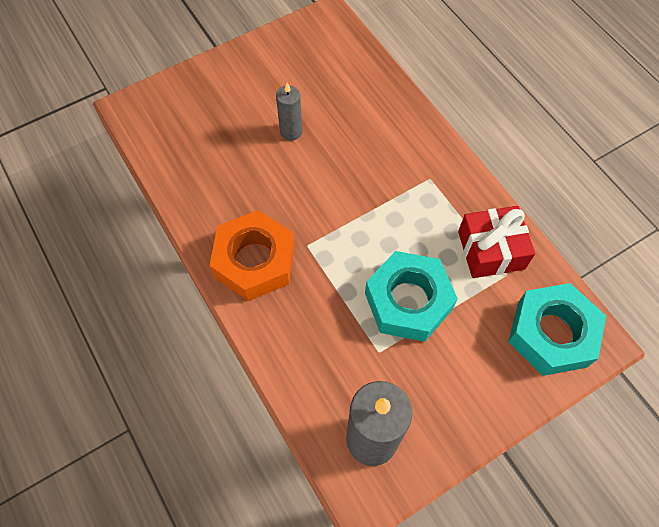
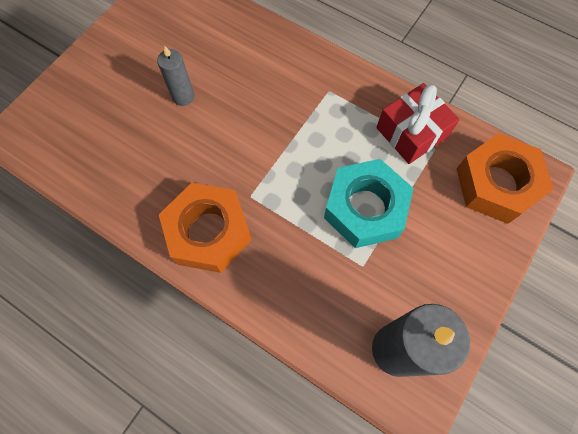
camera: 25 degrees left, 5 degrees up
(551, 334) = (496, 184): turquoise nut -> orange nut

